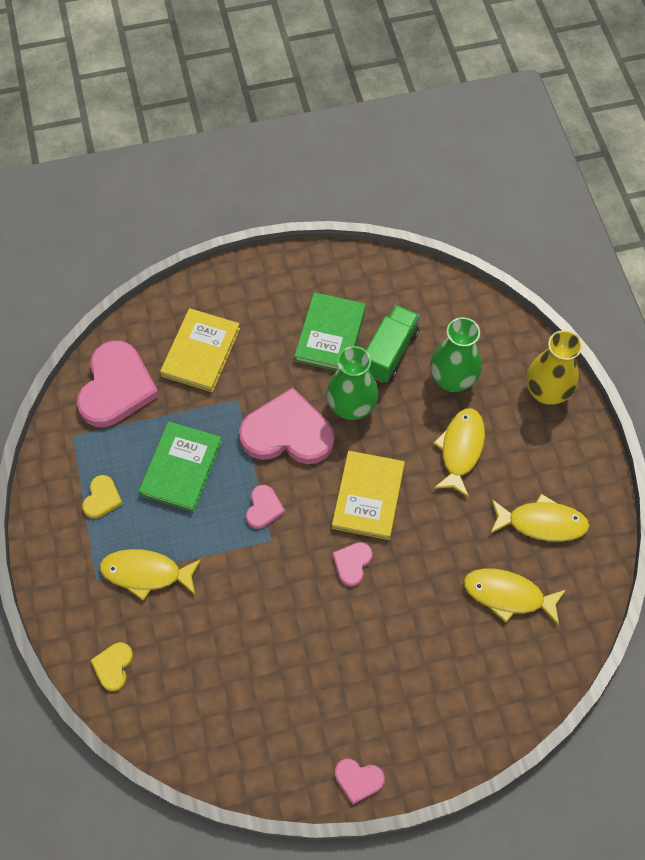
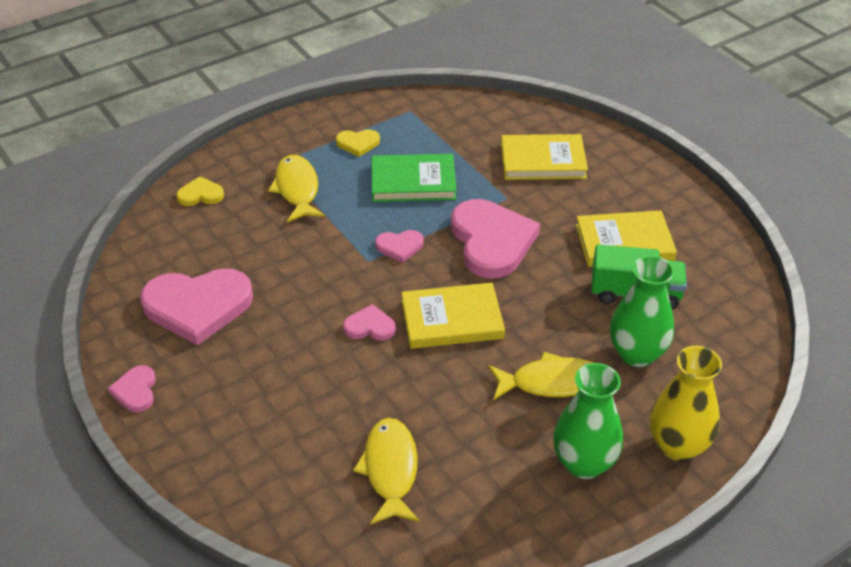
camera: 70 degrees right, 20 degrees down
(116, 387) = (472, 121): pink heart -> pink heart (197, 306)
(330, 335) = (624, 243): green book -> yellow book
(351, 407) = (550, 280): green vase -> green vase (584, 463)
(542, 523) = (498, 481): yellow fish -> none

